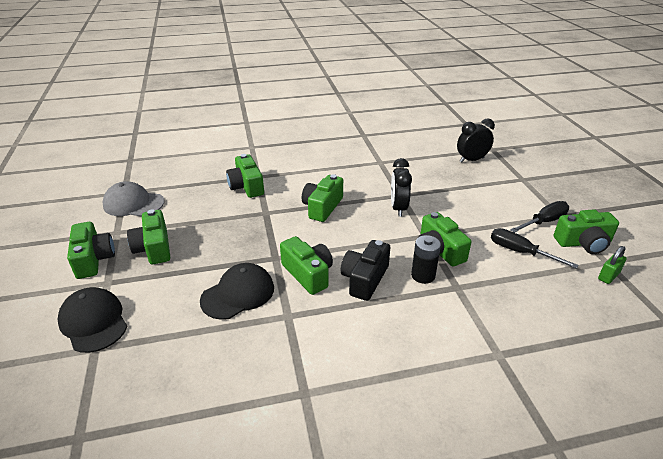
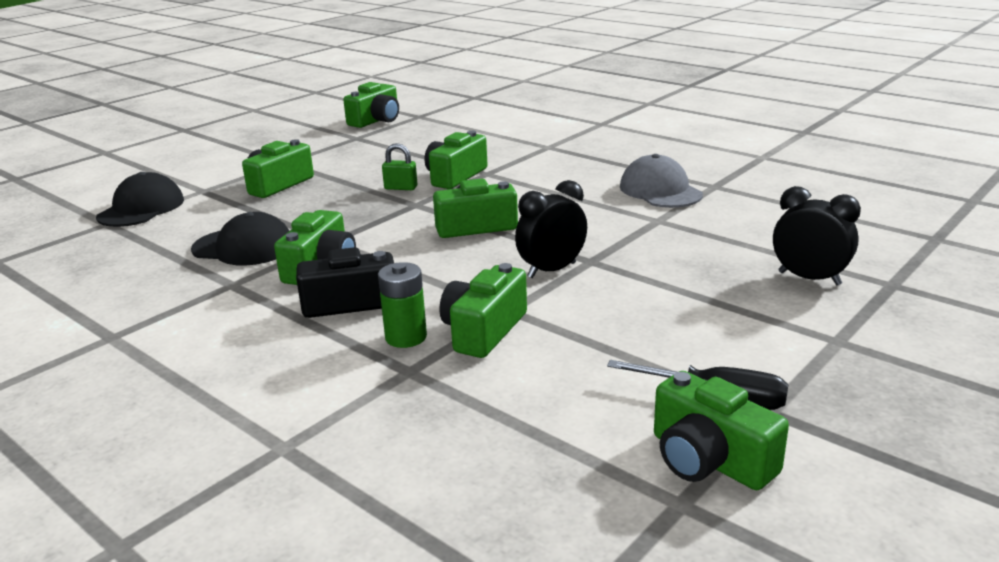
camera: 55 degrees right, 10 degrees down
(93, 259) = (231, 172): green camera -> green camera (376, 120)
(133, 203) = (341, 148): grey cap -> grey cap (660, 191)
(423, 275) = (406, 337): black battery -> green battery
(519, 252) = (577, 398): black screwdriver -> none
(608, 276) = (629, 514): green padlock -> green padlock (401, 188)

